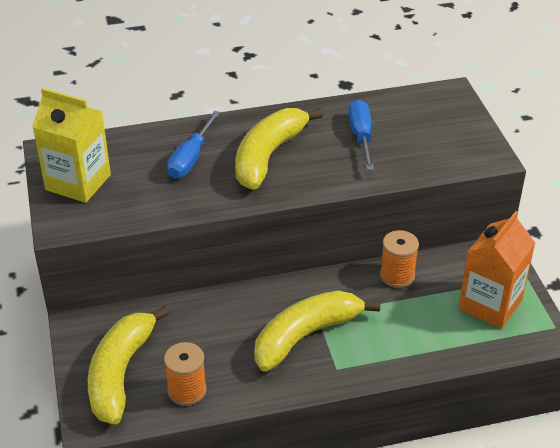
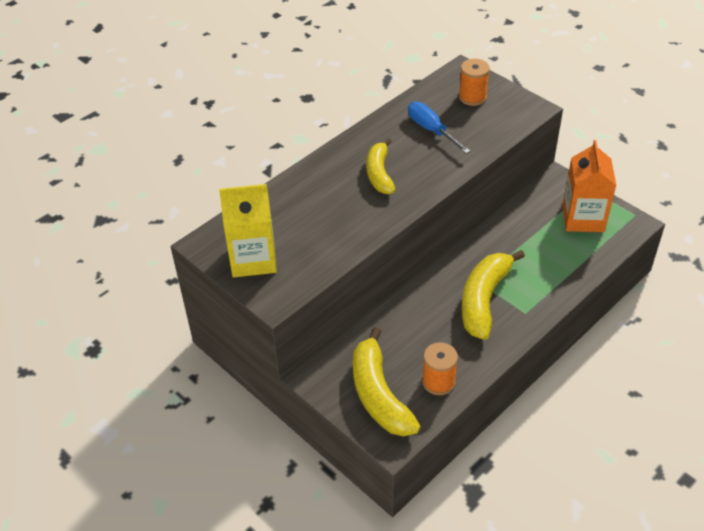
camera: 30 degrees left, 5 degrees up
(190, 159) = (323, 201): blue screwdriver -> none
(268, 156) = (379, 174): yellow banana -> yellow banana, size x0.66
(397, 275) = (506, 226): orange spool -> orange spool (472, 97)

